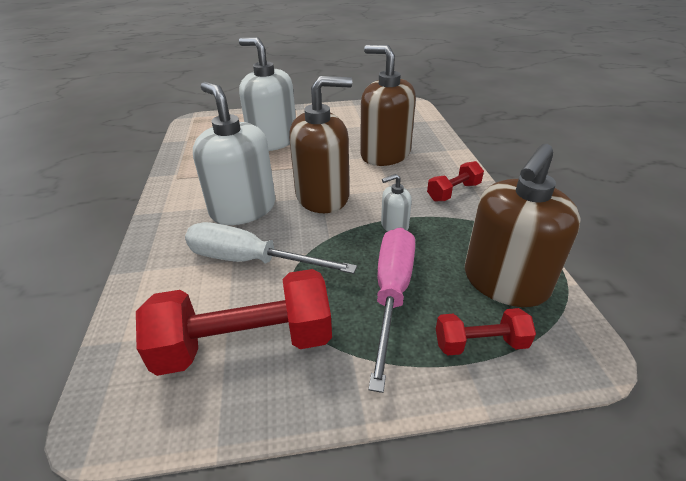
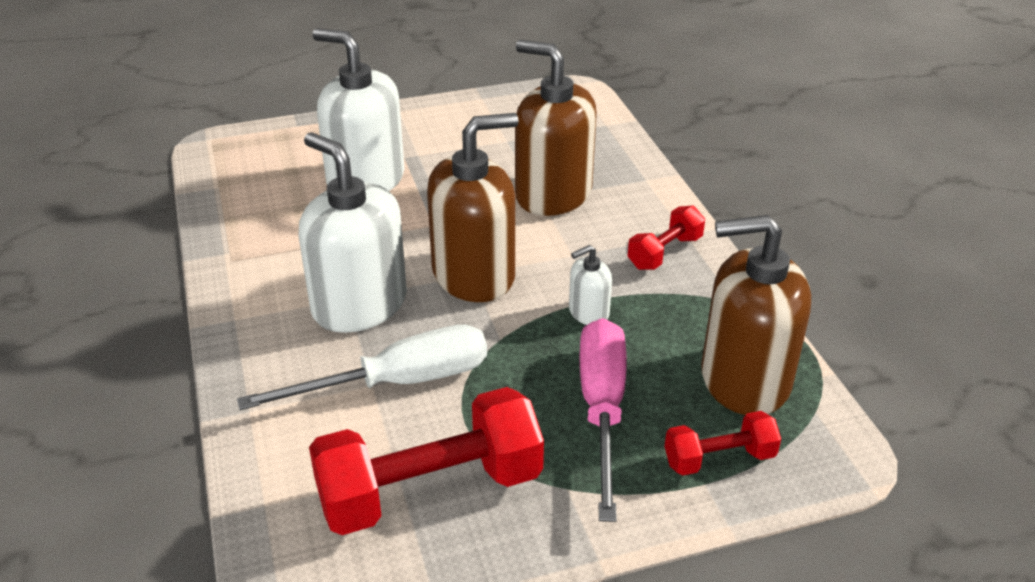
camera: 10 degrees left, 0 degrees up
(250, 260) = (398, 382): white screwdriver -> white screwdriver turned 150 degrees clockwise
(505, 282) = (744, 379): brown soap dispenser -> brown soap dispenser turned 60 degrees clockwise

